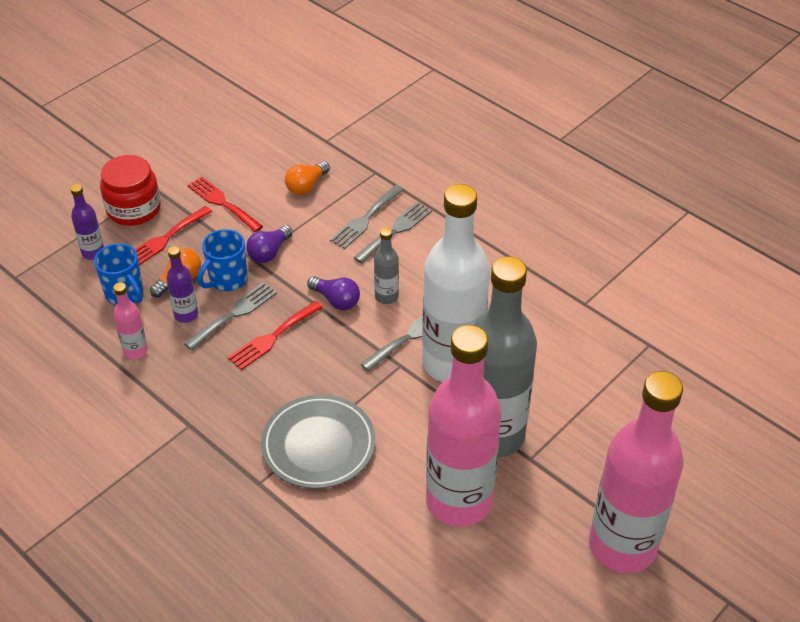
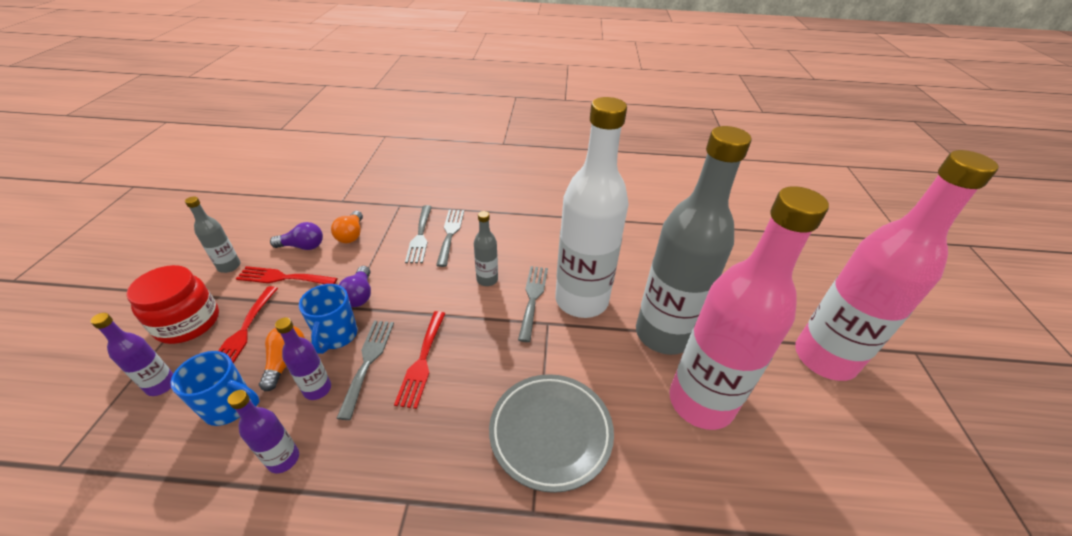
camera: 40 degrees left, 5 degrees down
(135, 351) = (283, 459): pink bottle -> purple bottle
(189, 169) = (229, 266): none -> grey bottle
(336, 300) = (450, 302): purple light bulb -> purple light bulb (303, 246)

